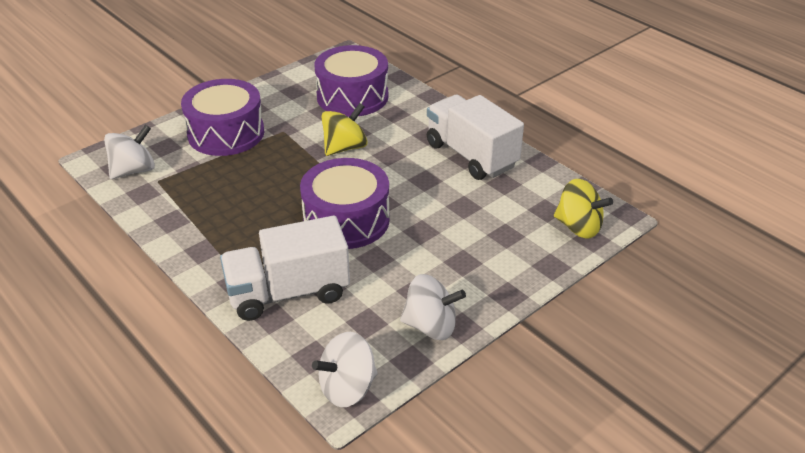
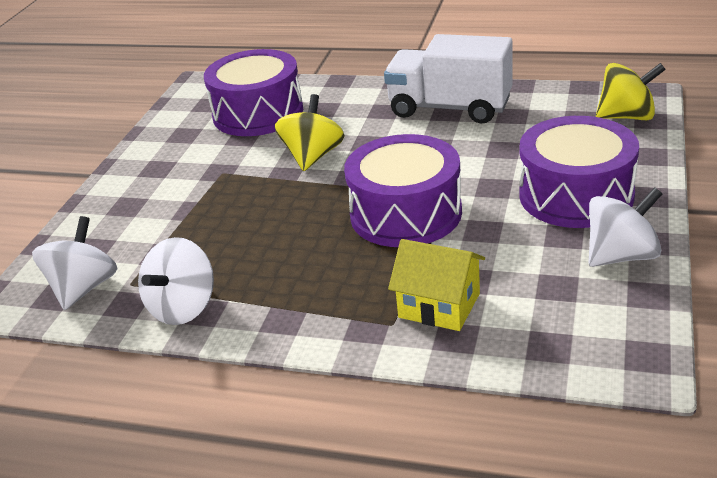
camera: 30 degrees left, 5 degrees down
(226, 133) = (155, 203): purple drum -> purple drum (576, 195)
(288, 293) = (439, 305): white truck -> yellow house
(347, 388) = (626, 352): white spinning top -> white spinning top (183, 307)

